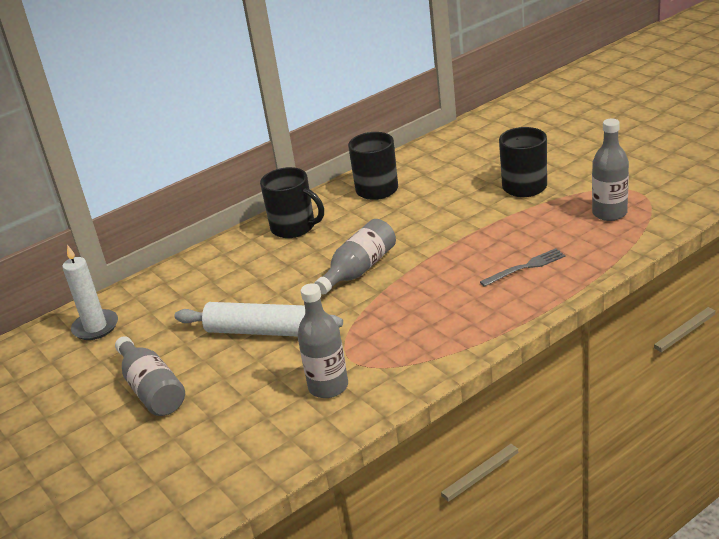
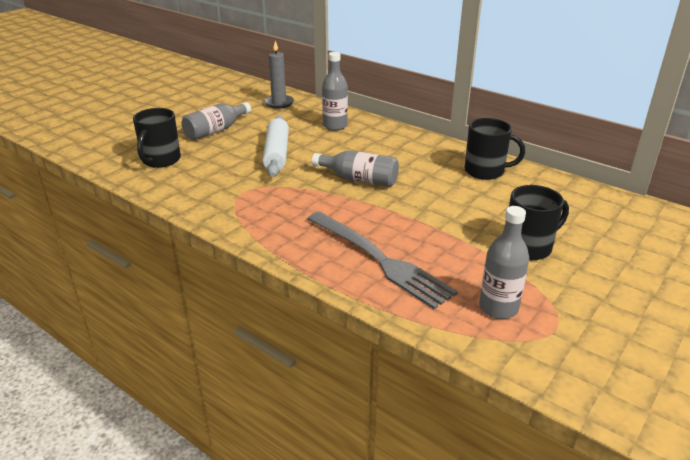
camera: 70 degrees right, 0 degrees up
(95, 327) = (279, 103): white candle -> grey candle
(294, 227) = (411, 145): black mug -> black mug (161, 160)
(328, 386) = (213, 187): grey bottle -> grey bottle (335, 126)
(525, 267) = (380, 260): grey fork -> grey fork, size x2.08

